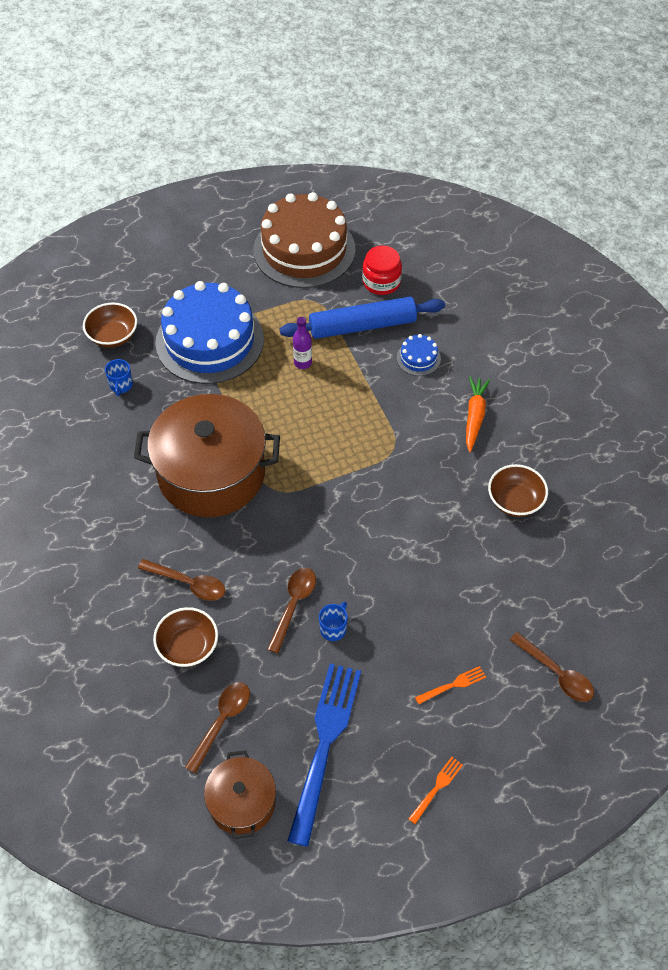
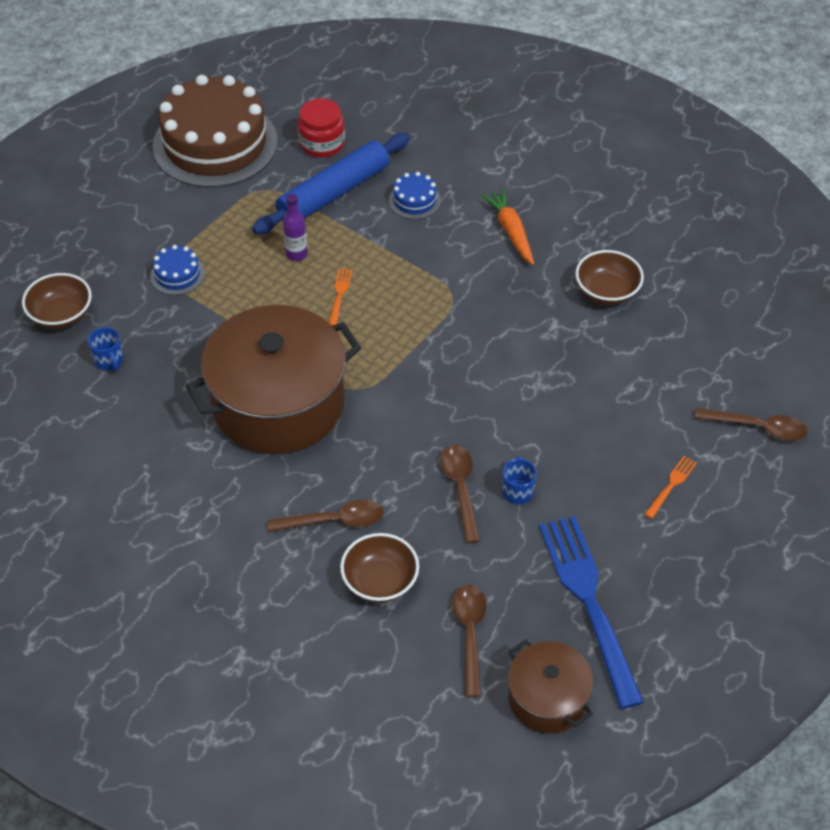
camera: 30 degrees left, 5 degrees down
(209, 341) = (177, 274): blue cake -> blue cake, size x0.41
(437, 788) = (724, 585): orange fork -> orange fork (339, 294)

